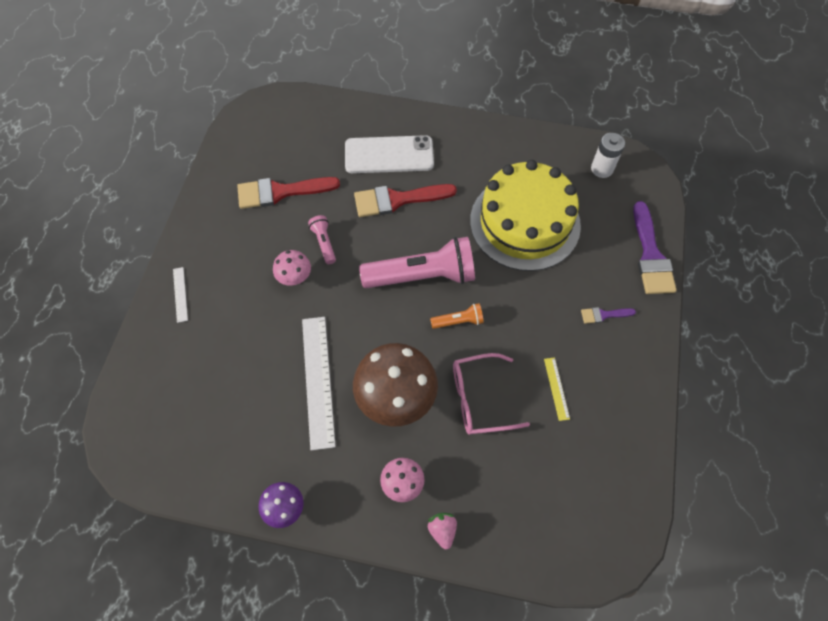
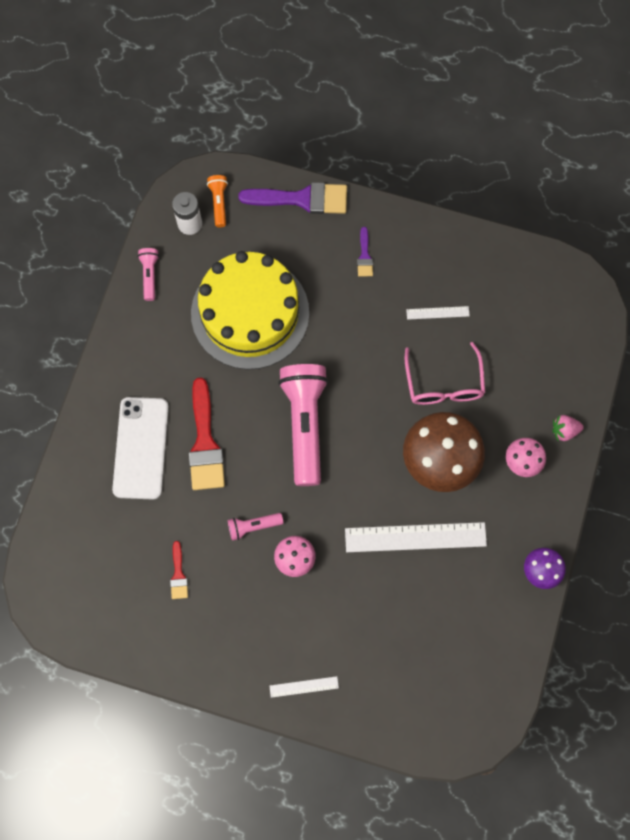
camera: 85 degrees left, 10 degrees up
(280, 192) = (178, 575): red brush -> red brush, size x0.49
(458, 321) = (360, 394): orange flashlight -> orange flashlight (219, 203)
(545, 145) = (149, 275): none -> pink flashlight
(556, 388) = (437, 313): yellow ruler -> white ruler

